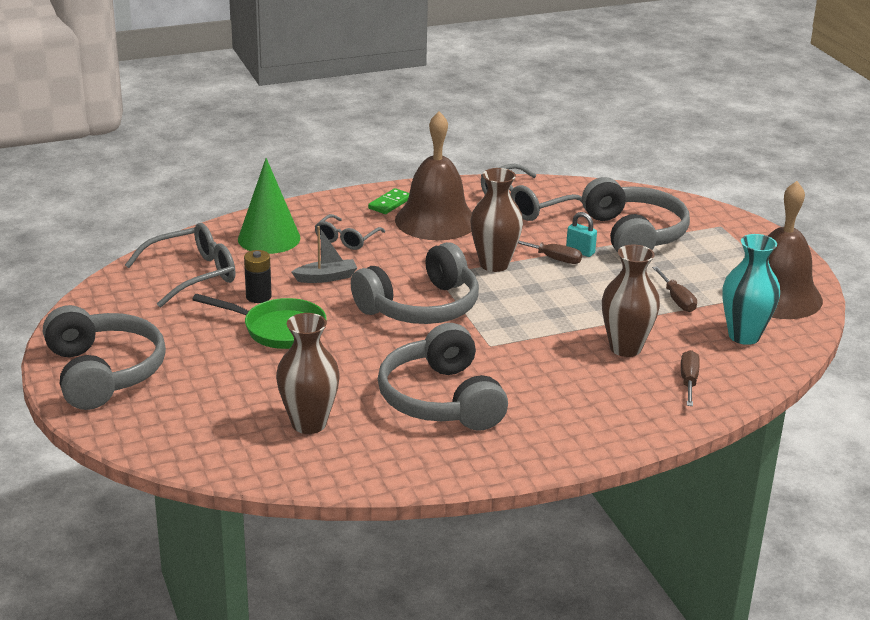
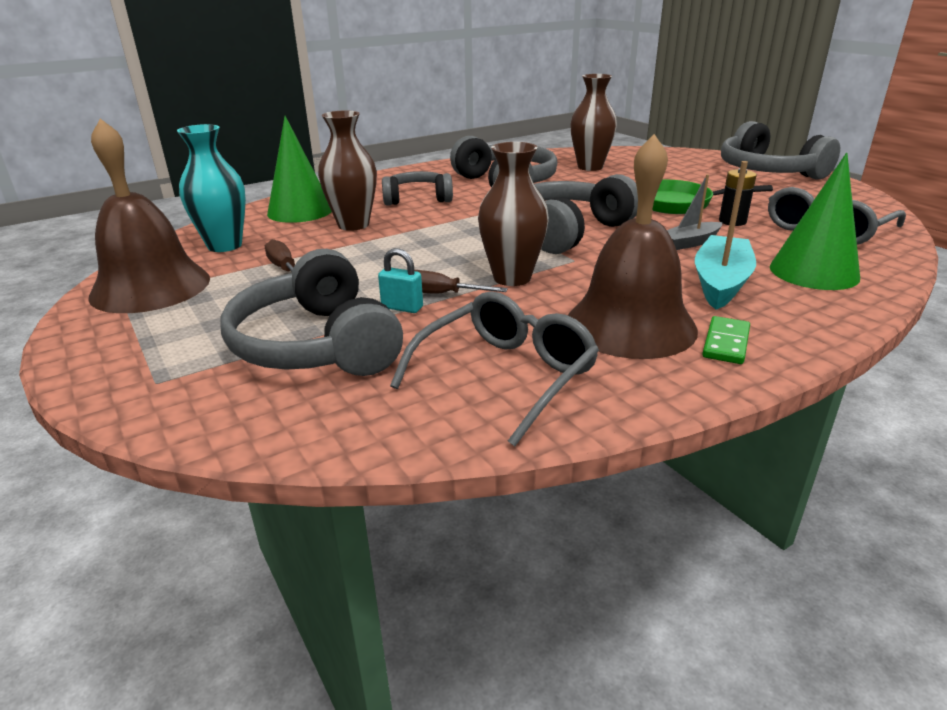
camera: 170 degrees right, 0 degrees up
(346, 239) = (720, 283): grey glasses -> turquoise boat
(555, 384) = (417, 199): none -> grey headphones
(688, 381) = (300, 211): brown screwdriver -> green cone

